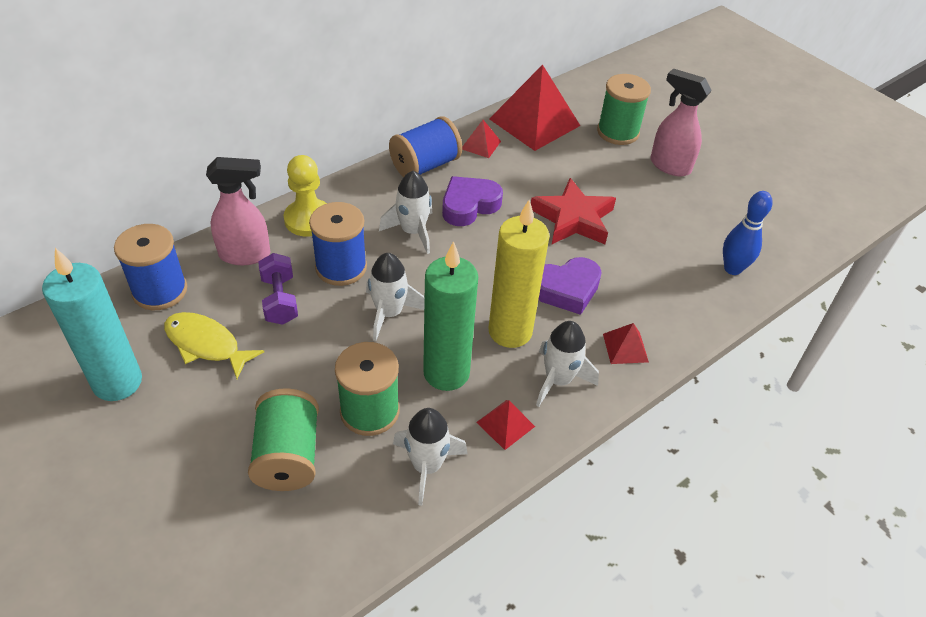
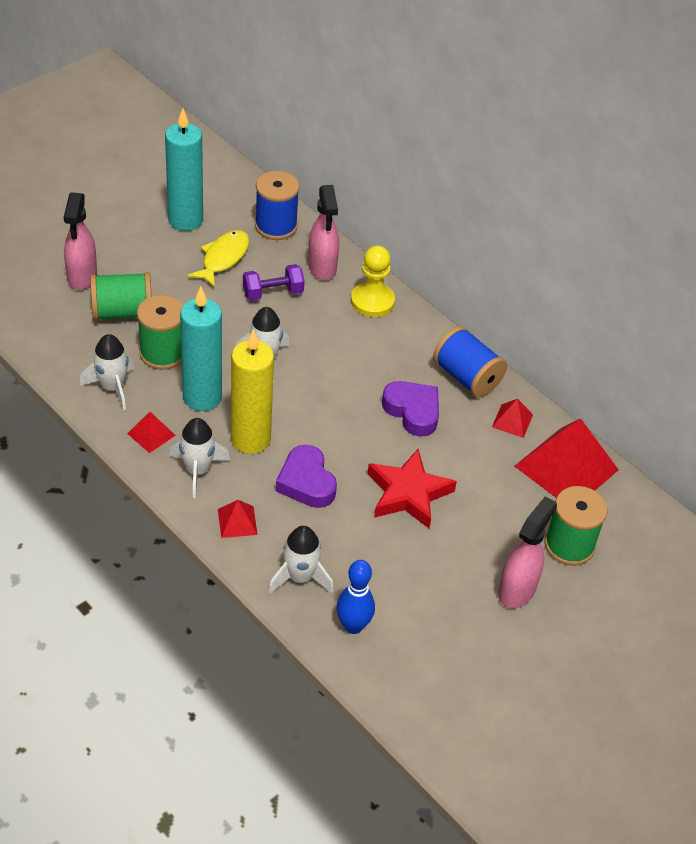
camera: 85 degrees right, 0 degrees up
(205, 508) = (82, 277): none -> pink spray bottle
(341, 267) = (315, 326): blue spool -> none
(413, 231) = (368, 371): white rocket -> white rocket (300, 577)
(446, 373) = (202, 397): green candle -> turquoise candle

